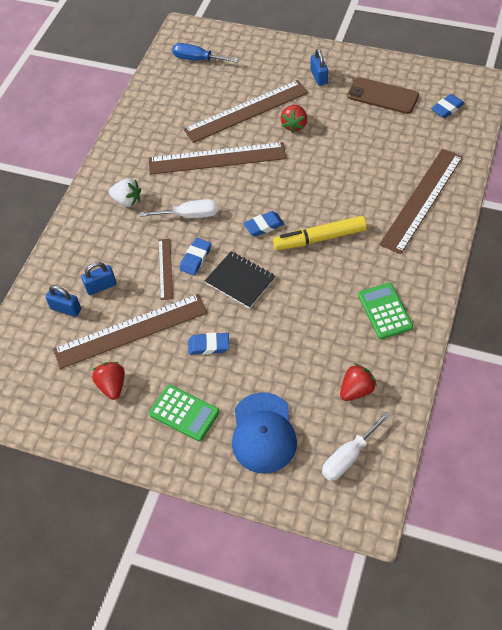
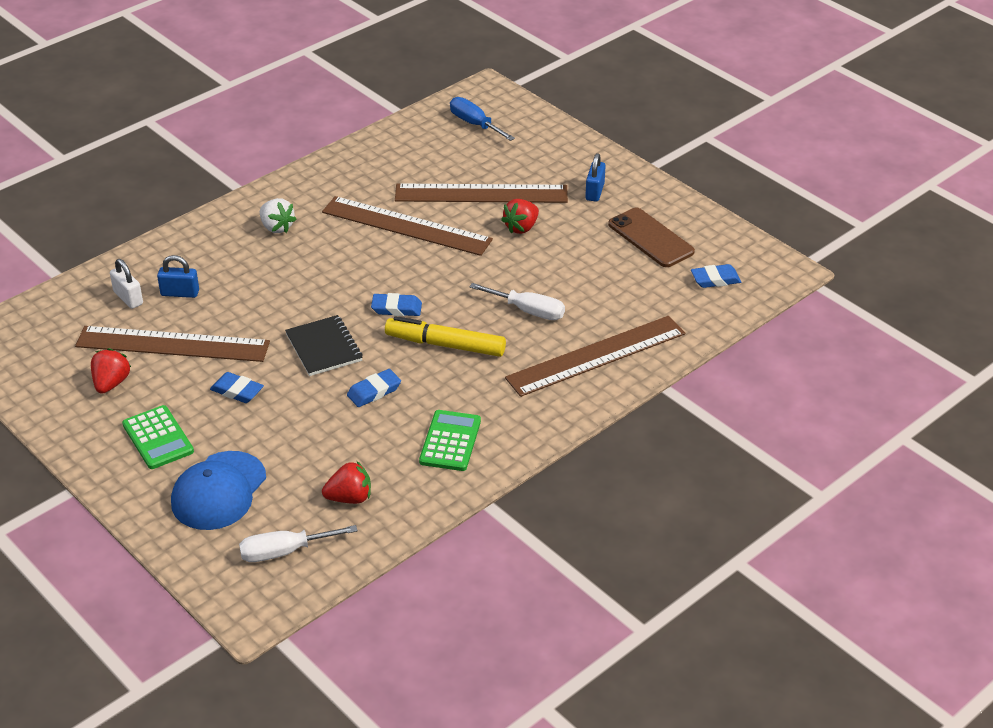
camera: 25 degrees right, 15 degrees down
(66, 309) = (128, 298): blue padlock -> white padlock
(165, 269) = (257, 304): brown ruler -> none
(190, 215) = (328, 267): white screwdriver -> white screwdriver (528, 311)
(195, 258) = (297, 308): blue eraser -> blue eraser (374, 391)

